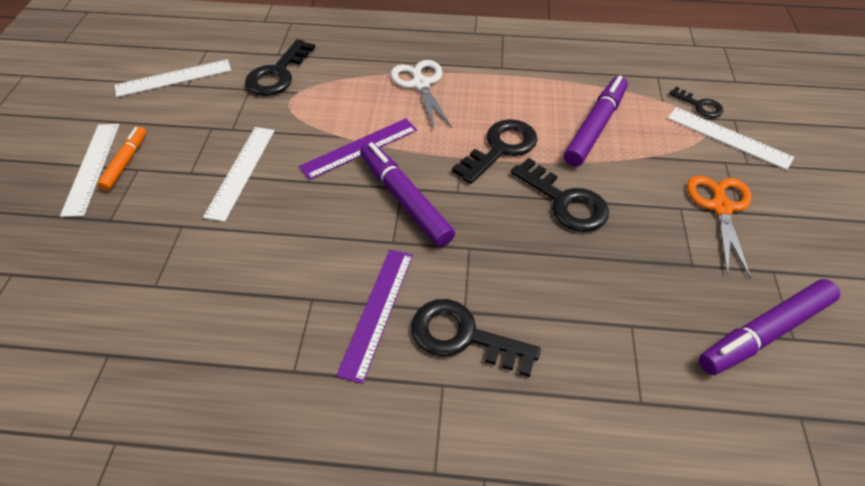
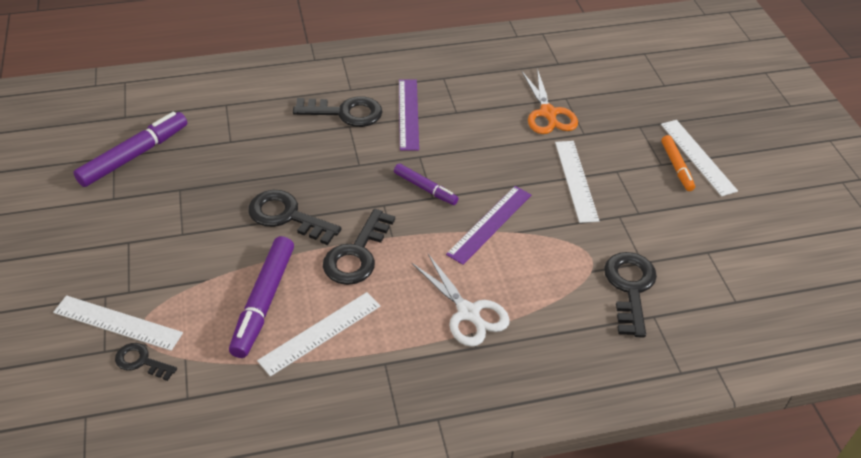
camera: 160 degrees right, 5 degrees down
(173, 78) = (729, 256): white ruler -> white ruler (320, 333)
(405, 199) = (425, 188): purple marker -> purple marker, size x0.59
(720, 206) = (144, 242): orange scissors -> orange scissors (548, 114)

